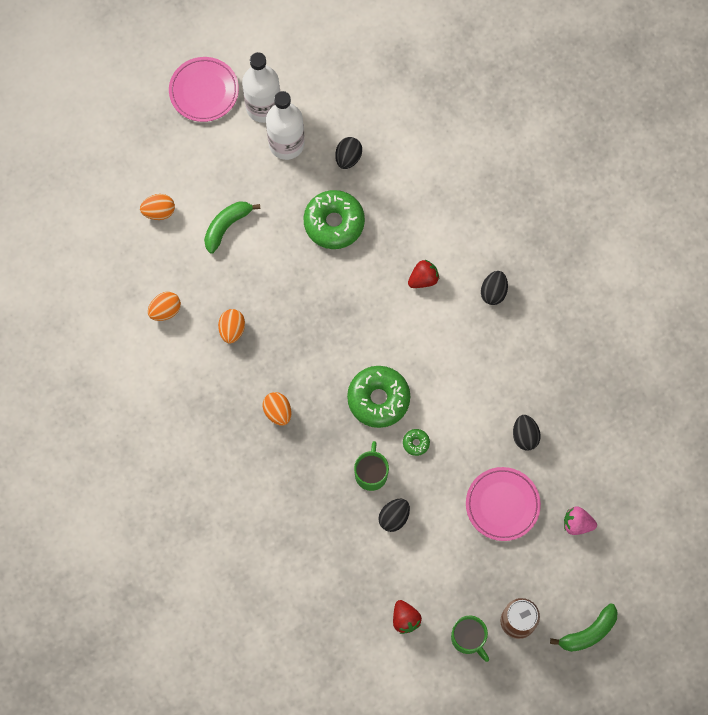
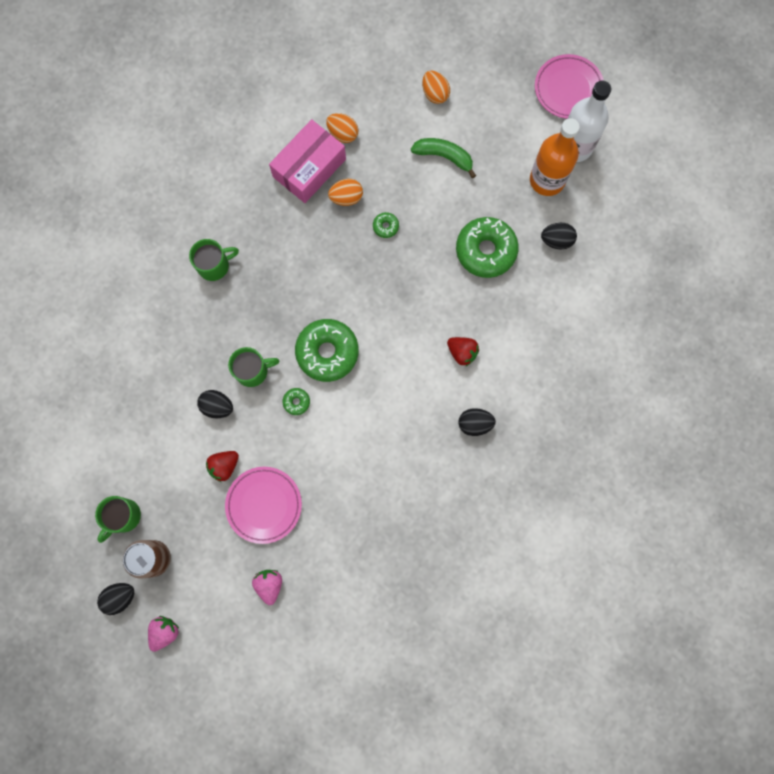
camera: 70 degrees right, 5 degrees up
(188, 353) = (309, 168): none -> pink box
(253, 475) = (214, 265): none -> green mug
(275, 304) = (385, 226): none -> green donut
(278, 412) = (282, 266): orange egg -> none
(286, 144) = (547, 180): white bottle -> orange bottle
(405, 619) = (123, 451): red strawberry -> red strawberry (224, 466)
(525, 436) = (340, 503): black egg -> black egg (120, 597)
(588, 632) = (165, 632): green banana -> pink strawberry

